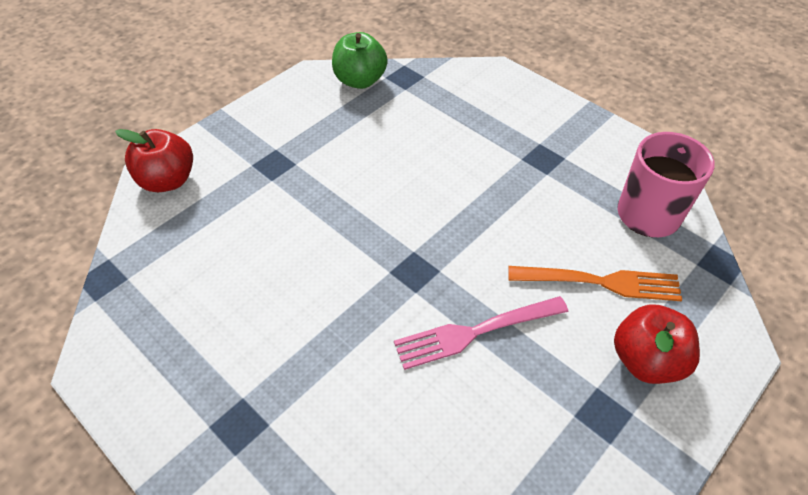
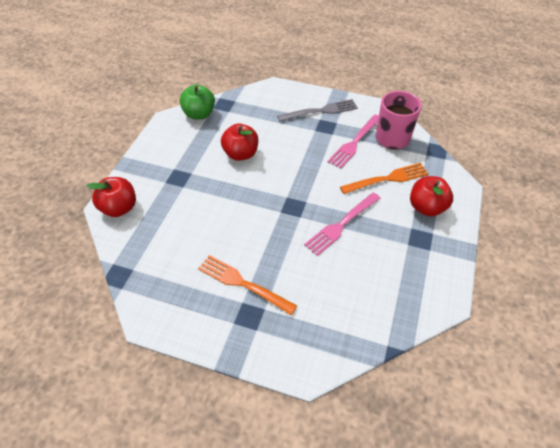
camera: 25 degrees left, 0 degrees up
(262, 367) = (243, 283): none -> orange fork
(384, 159) = (241, 154): none -> red apple
(548, 131) = (320, 111): none -> grey fork
(576, 200) = (354, 143): none -> pink fork

